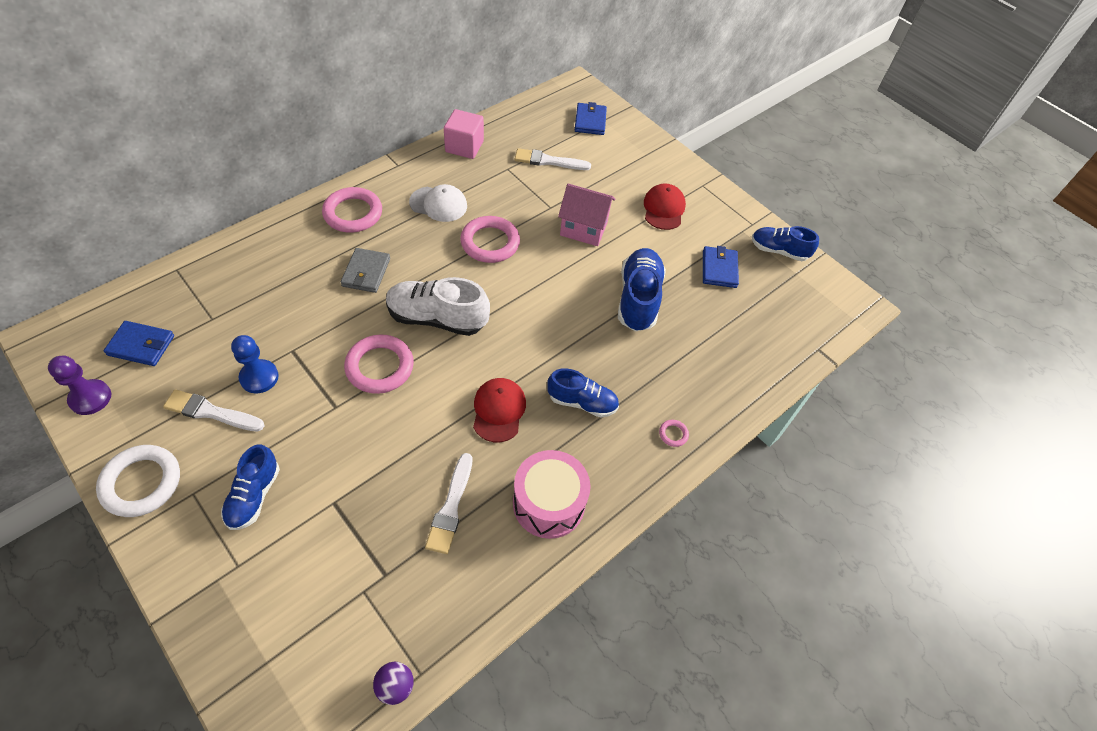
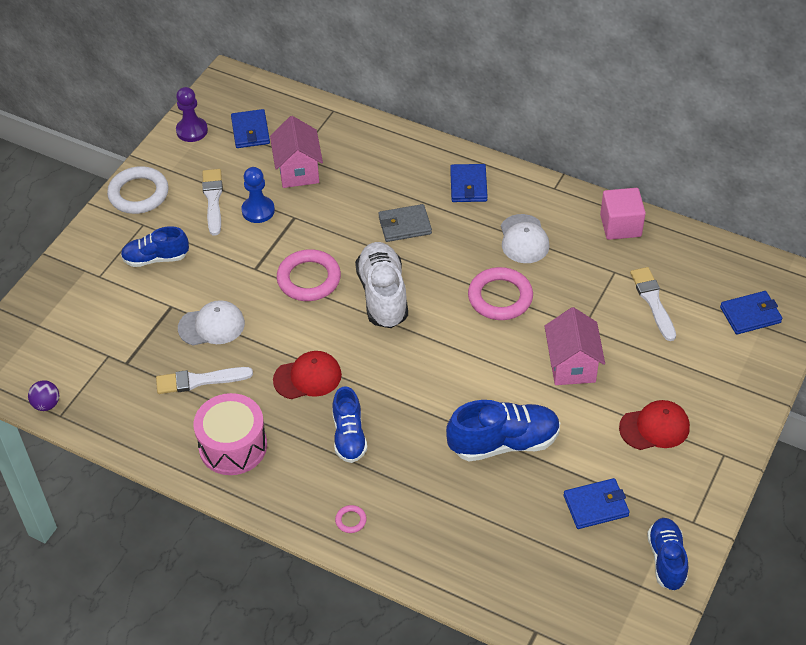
camera: 75 degrees right, 5 degrees down
(233, 325) = (298, 171): none -> pink house
(353, 213) = (468, 185): pink ring -> blue wallet
(385, 472) = (211, 326): none -> white cap

